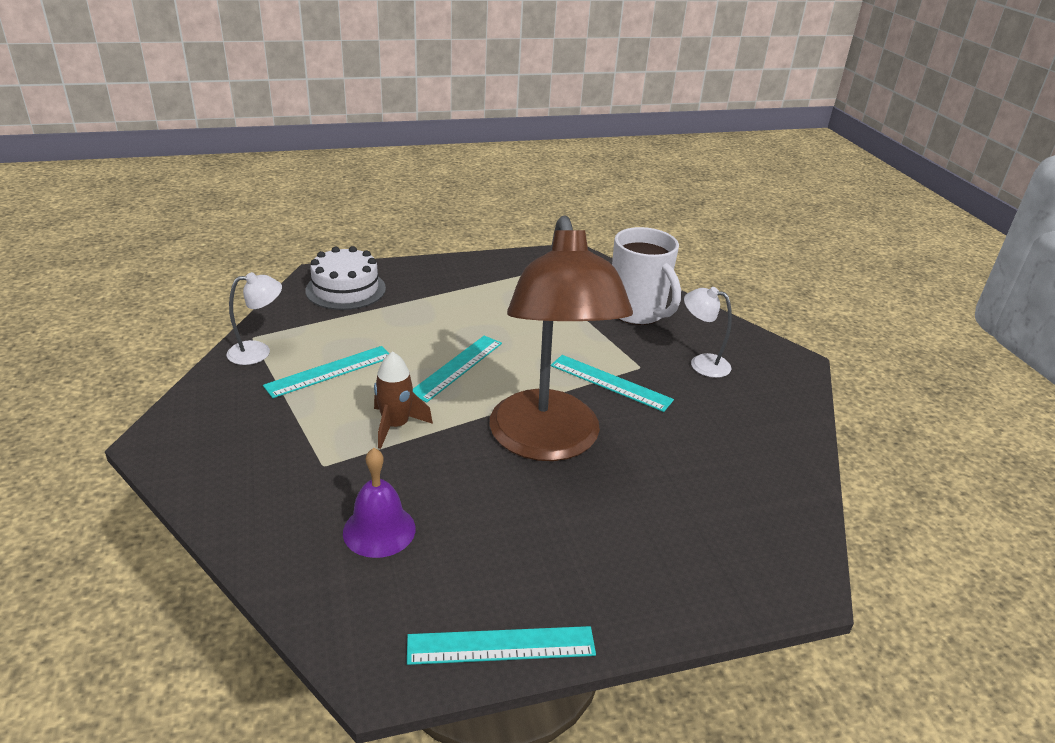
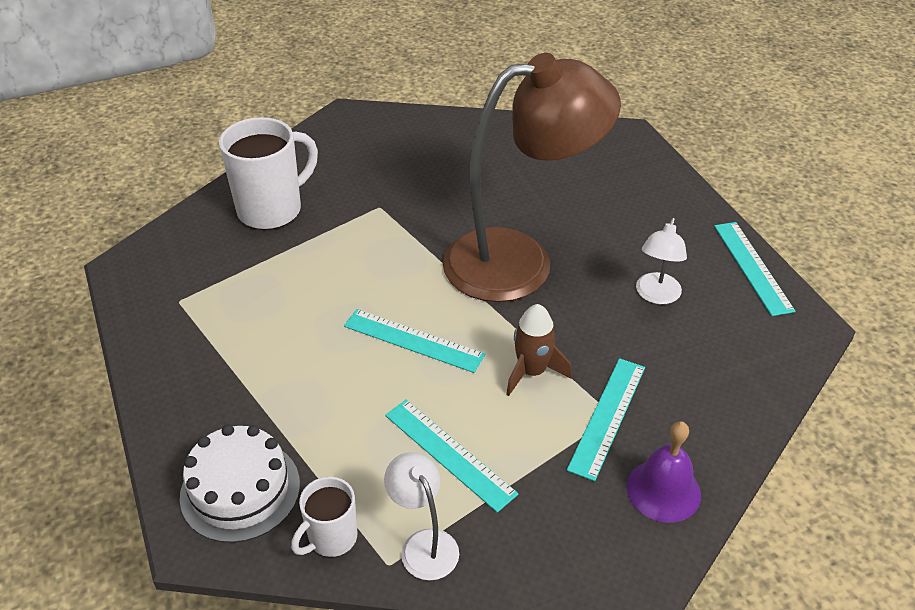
camera: 95 degrees left, 10 degrees up
(287, 318) = (331, 538): none -> white mug
(379, 530) = (678, 354): purple bell -> purple bell (663, 490)
(610, 383) = (413, 225): turquoise ruler -> turquoise ruler (608, 417)
(702, 363) = (364, 168): white lamp -> white lamp (656, 295)

